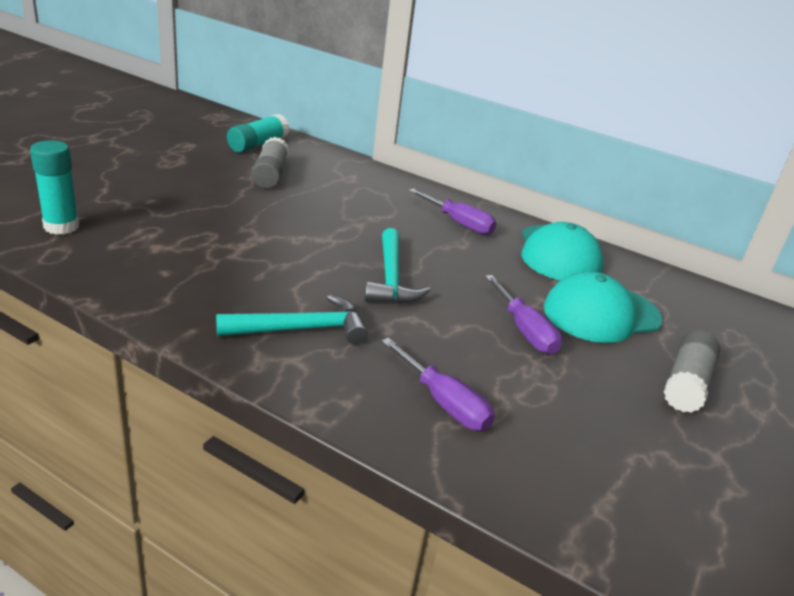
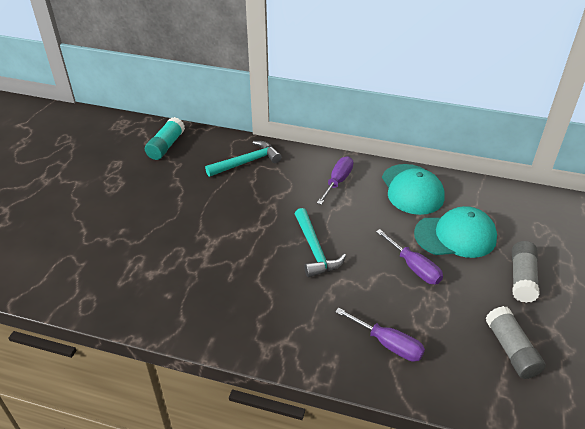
camera: 10 degrees left, 10 degrees up
(61, 226) = (76, 277): turquoise glue stick -> none
(270, 174) = (190, 175): grey glue stick -> grey glue stick (511, 349)
(302, 329) = (279, 314): turquoise hammer -> turquoise hammer (247, 162)
(459, 223) = (338, 181): purple screwdriver -> purple screwdriver turned 90 degrees counterclockwise
(601, 313) = (455, 236): turquoise cap -> turquoise cap turned 150 degrees counterclockwise

